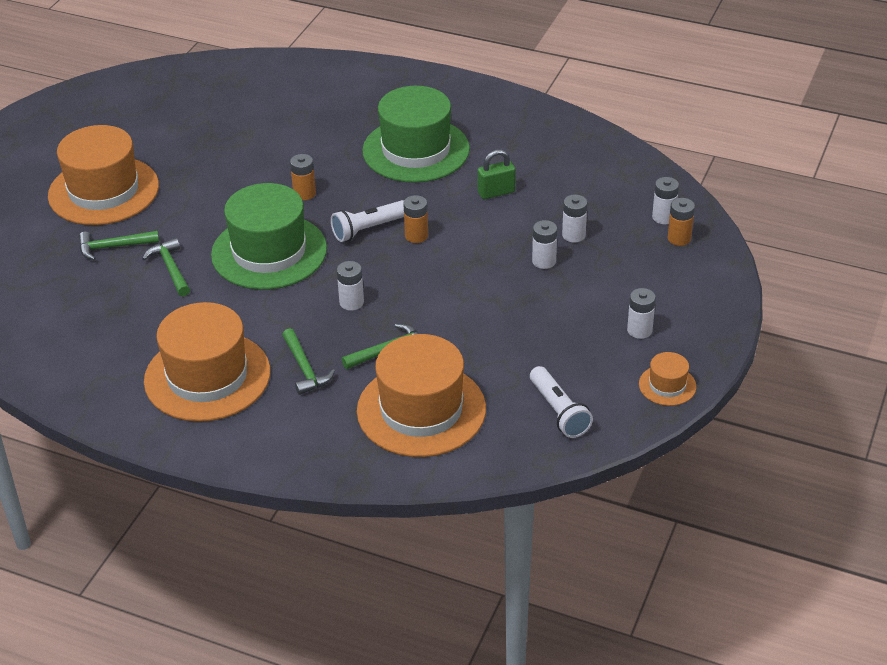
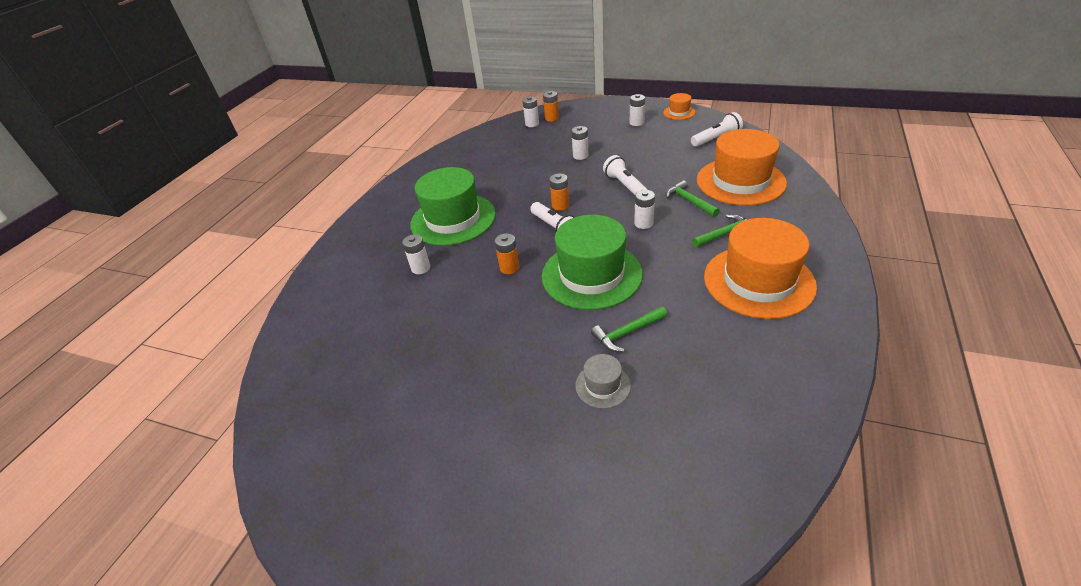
camera: 90 degrees left, 0 degrees up
(103, 191) = (505, 418): orange hat -> none
(113, 247) = (602, 385): green hammer -> grey hat
(446, 296) = (625, 185): none -> white flashlight
(496, 192) = (508, 180): green padlock -> none
(573, 235) = (552, 149): white battery -> white battery (421, 268)

